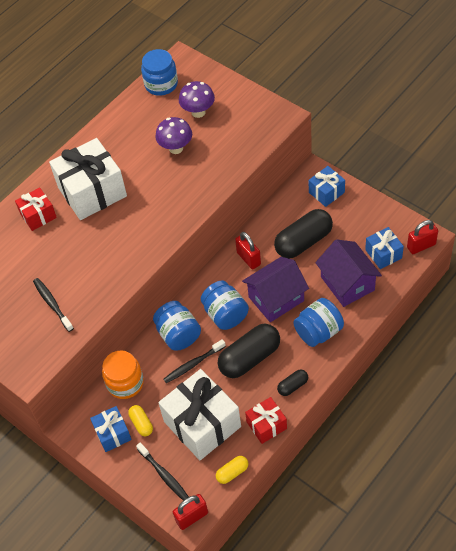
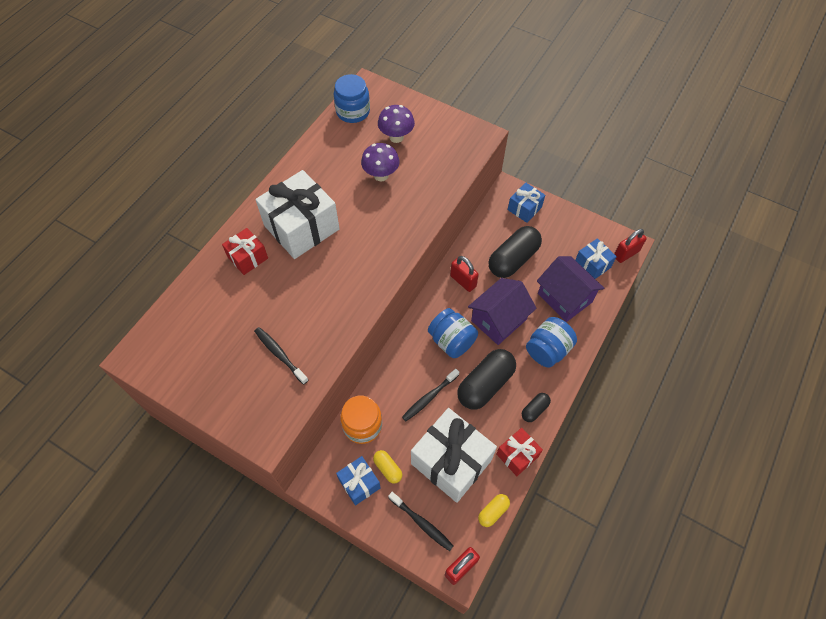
camera: 15 degrees left, 5 degrees up
(178, 335) = (408, 367): blue jar -> none

